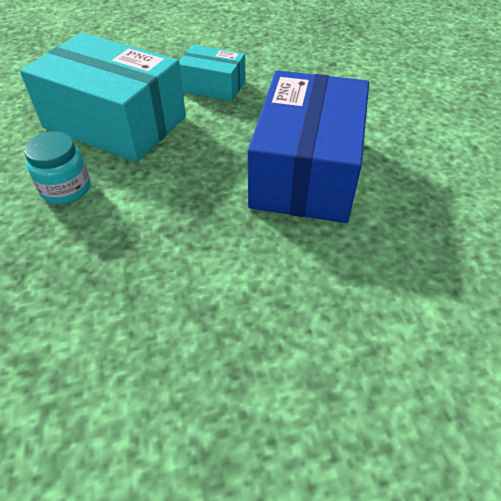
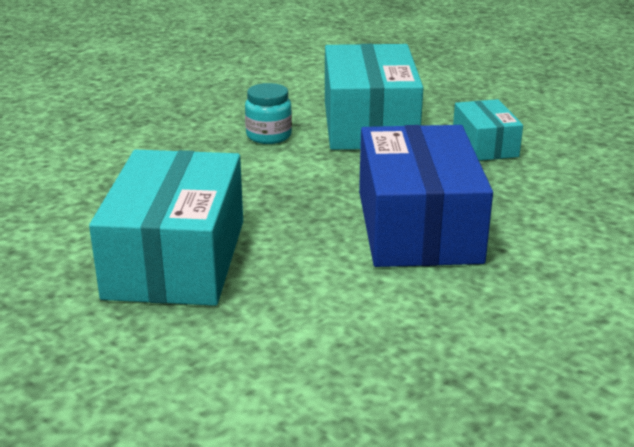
camera: 60 degrees right, 20 degrees down
(249, 358) = (176, 258): none -> turquoise box
(306, 171) = (418, 226): blue box -> blue box turned 75 degrees counterclockwise

